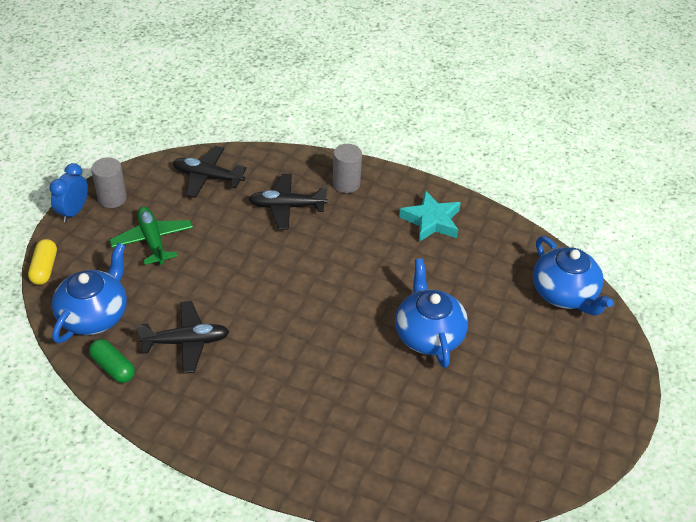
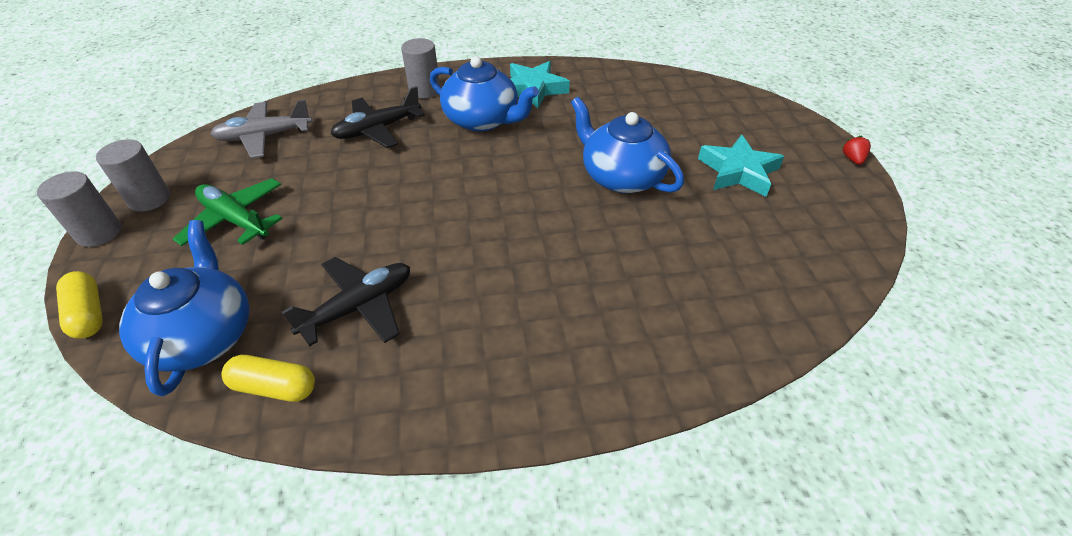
camera: 30 degrees left, 0 degrees up
(73, 212) = (99, 233): blue clock -> grey cylinder
(113, 367) = (274, 387): green capsule -> yellow capsule
(208, 177) = (264, 137): black plane -> grey plane
(523, 375) = (738, 171): none -> turquoise star
(564, 293) = (701, 97): blue teapot -> blue teapot (483, 120)
(632, 413) = (852, 159): none -> red strawberry

